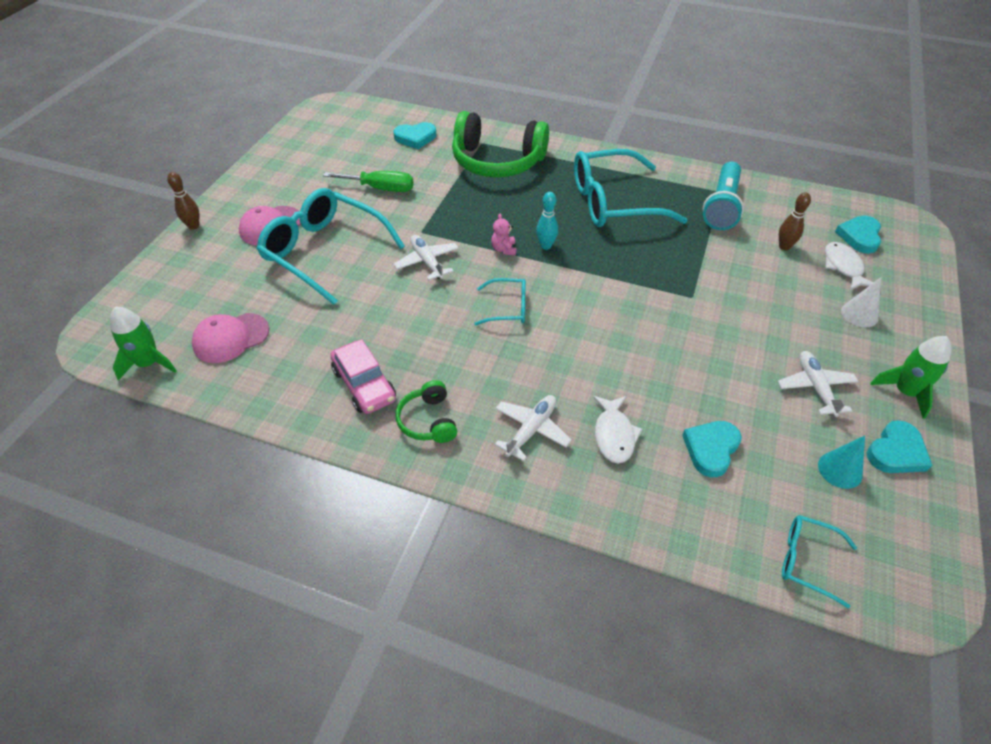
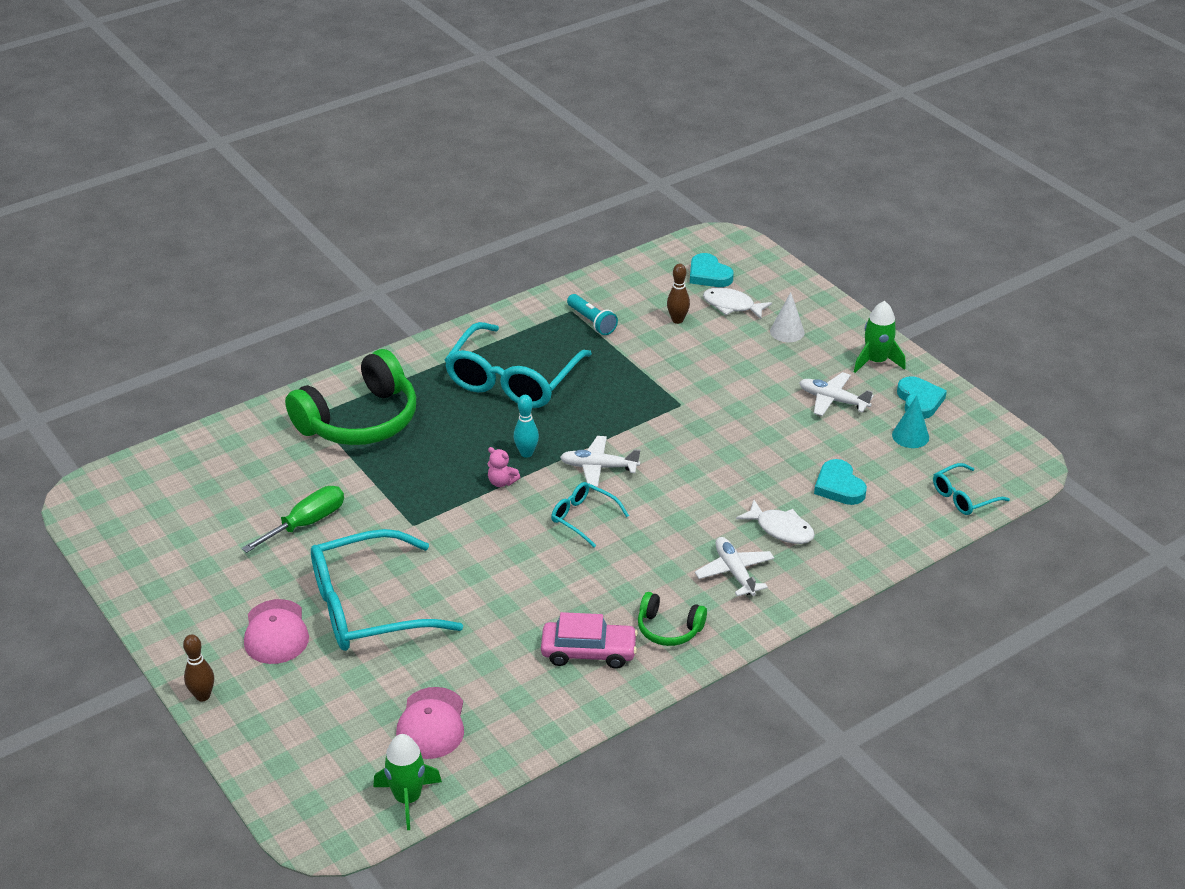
camera: 55 degrees left, 10 degrees down
(415, 138) = (243, 458): turquoise heart -> none
(427, 262) = (464, 541): white plane -> white plane (598, 467)
(508, 308) = (583, 518): turquoise glasses -> turquoise glasses turned 90 degrees counterclockwise
(721, 206) = (592, 322): turquoise flashlight -> turquoise flashlight, size x0.61

